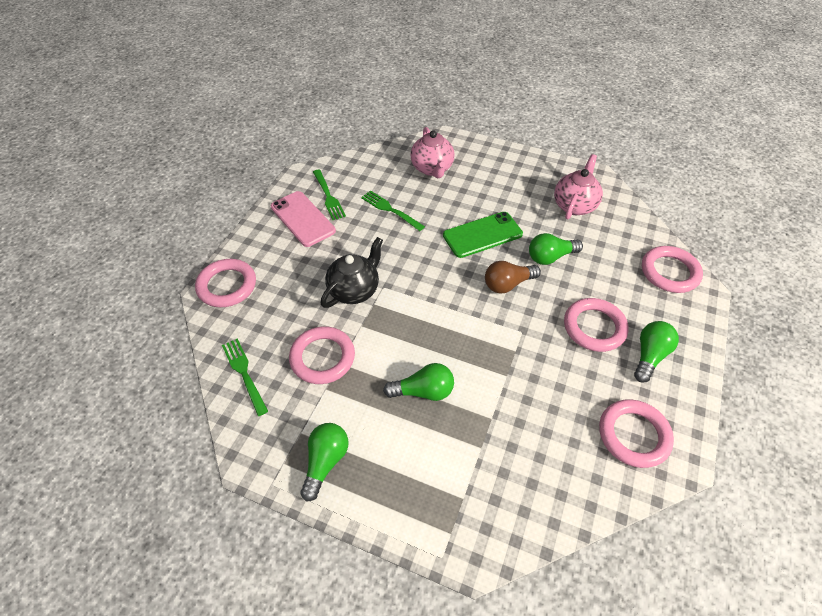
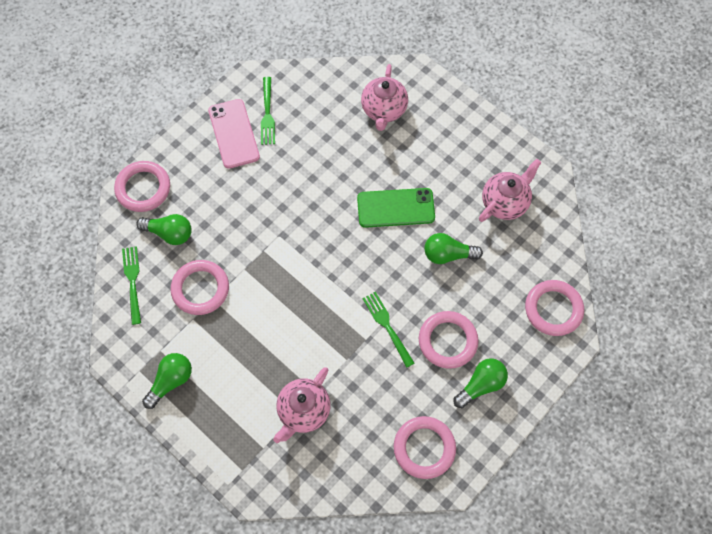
camera: 20 degrees right, 15 degrees up
(354, 290) = (252, 230): black teapot -> none
(391, 210) = (321, 150): green fork -> green fork (387, 327)
(423, 391) = (271, 349): green light bulb -> green light bulb (169, 233)
(488, 442) = (303, 411): none -> pink teapot
(508, 284) = (392, 270): brown light bulb -> none

